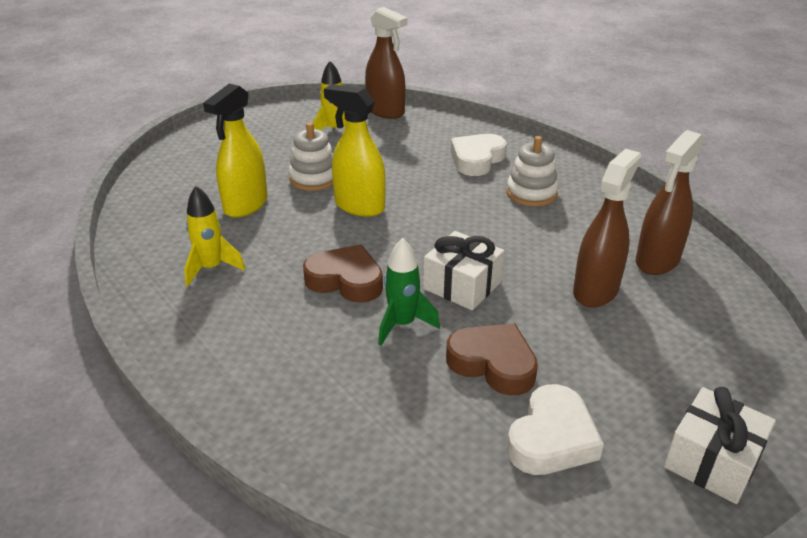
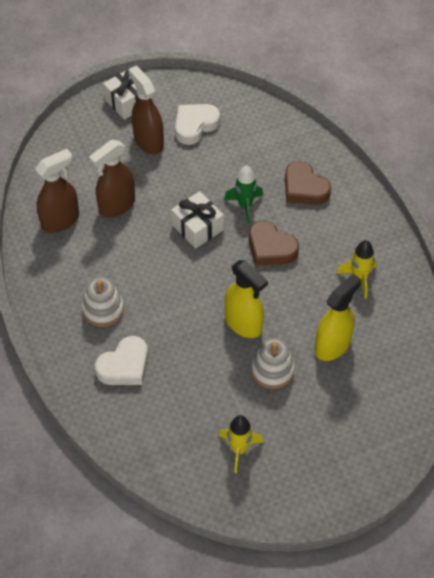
camera: 165 degrees left, 20 degrees up
(385, 111) = (178, 476): brown spray bottle -> brown spray bottle (148, 141)
(493, 364) = (204, 169): brown heart -> brown heart (304, 188)

